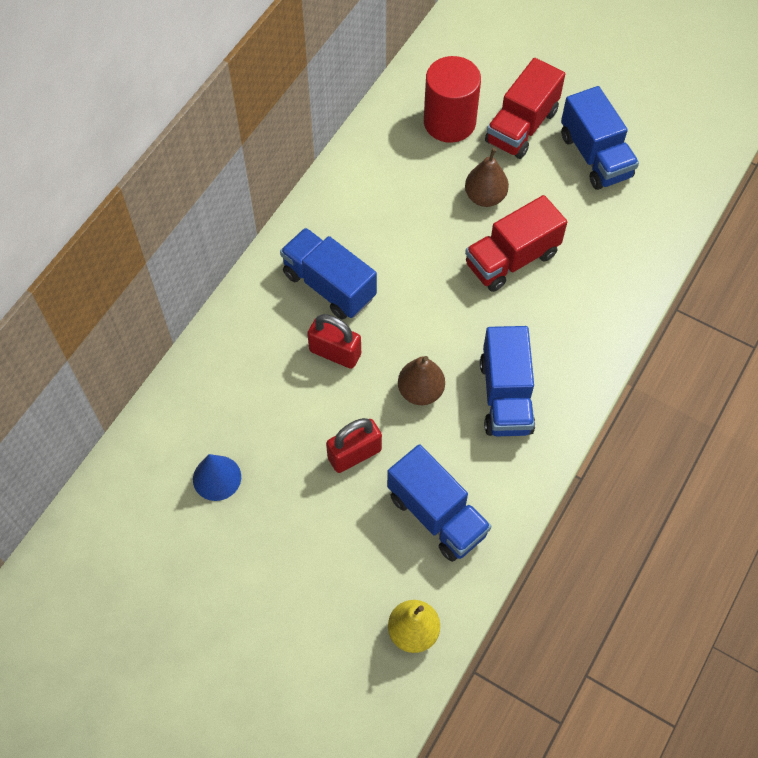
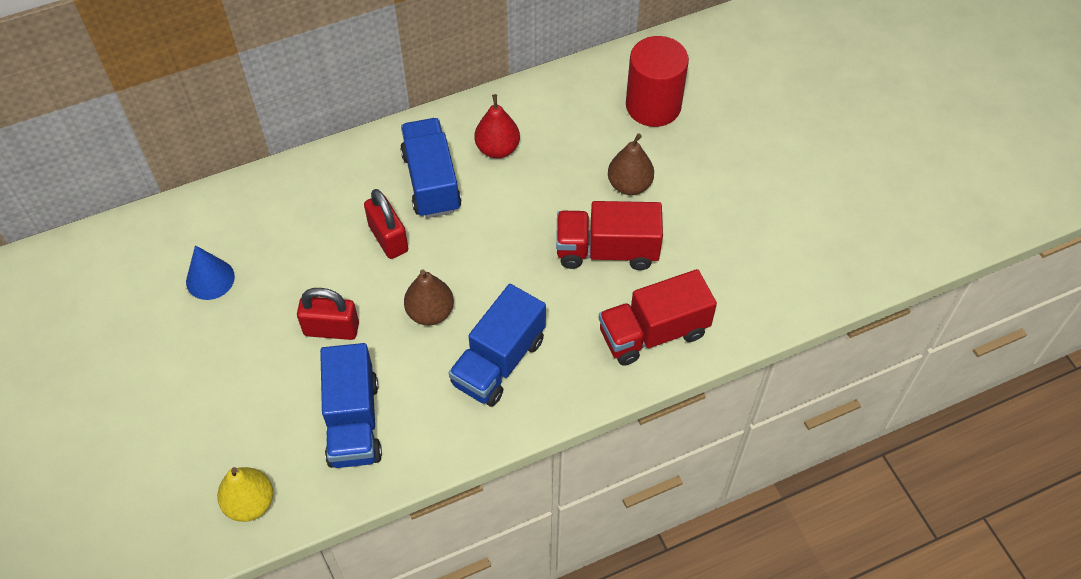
camera: 35 degrees right, 5 degrees down
(358, 227) = (497, 149): none -> red pear
(521, 126) = (716, 144): red truck -> red truck (653, 333)
(595, 156) = (763, 206): blue truck -> none

